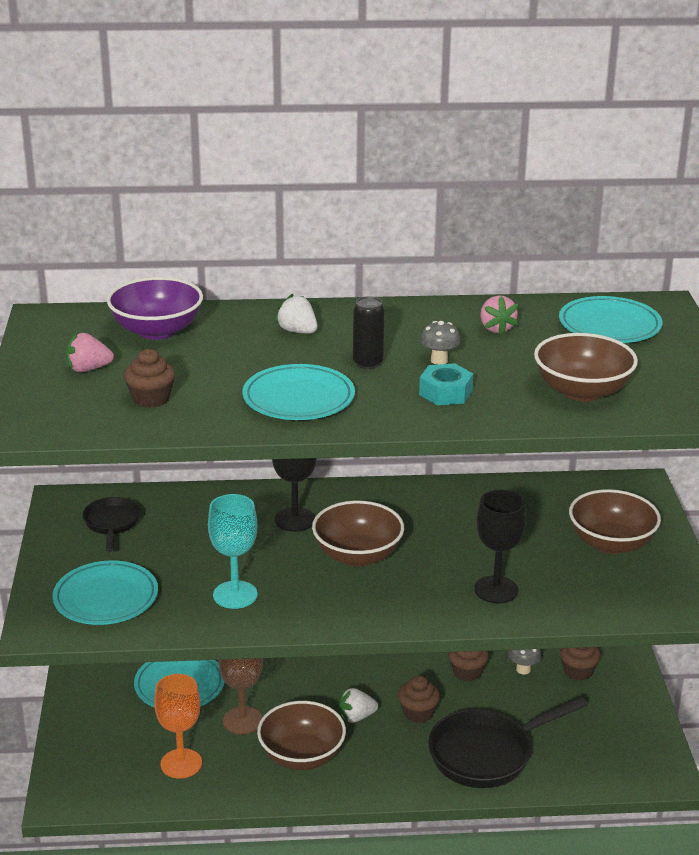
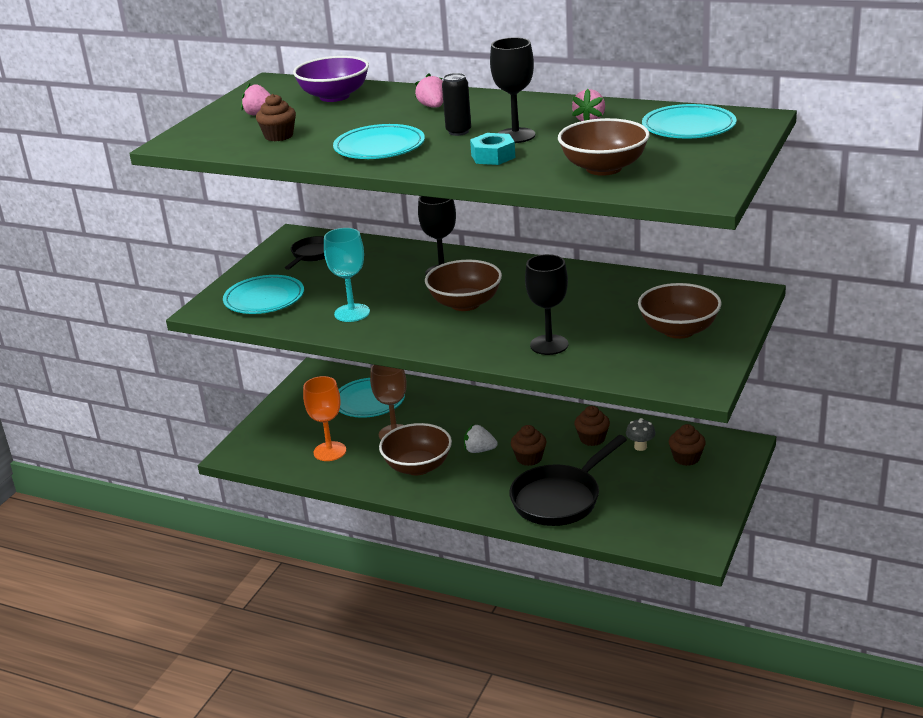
camera: 30 degrees right, 0 degrees up
(297, 331) = (433, 107): white strawberry -> pink strawberry
(439, 360) = (515, 135): grey mushroom -> black goblet
(487, 754) = (560, 498): black pan -> black pan turned 45 degrees counterclockwise

